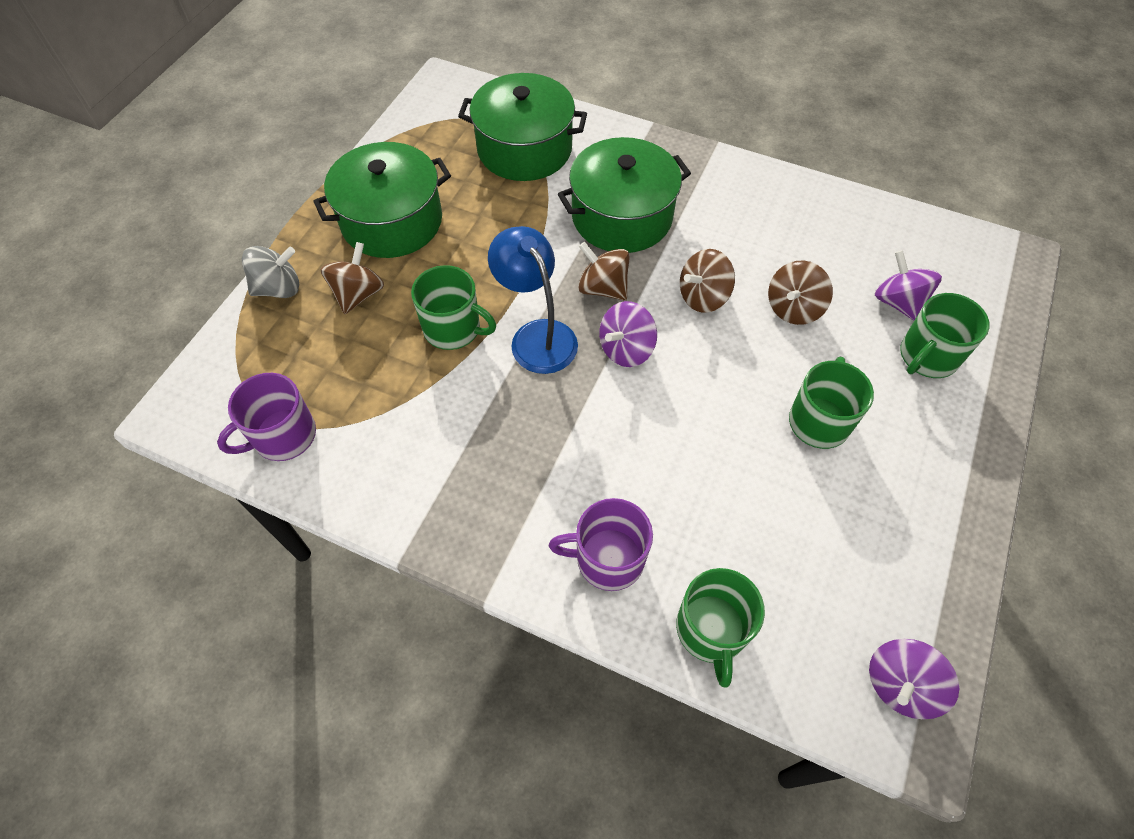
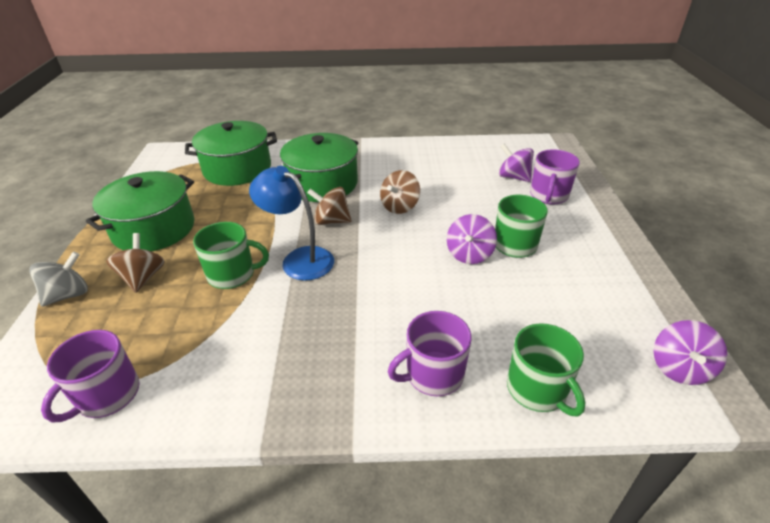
camera: 25 degrees left, 20 degrees down
(626, 349) = (367, 247): purple spinning top -> purple spinning top (469, 254)
(793, 308) = (458, 196): brown spinning top -> none
(927, 356) = (548, 195): green mug -> purple mug

